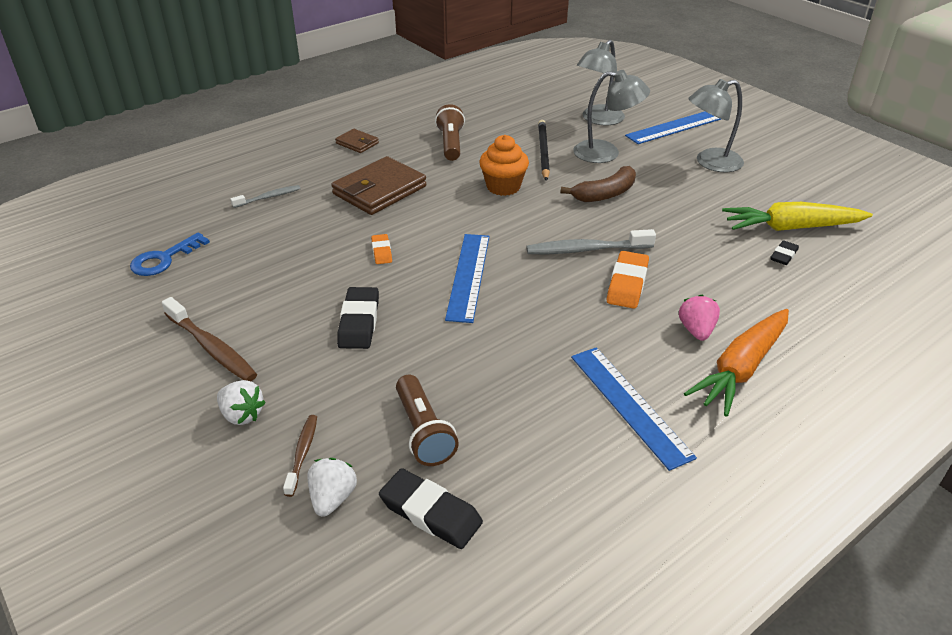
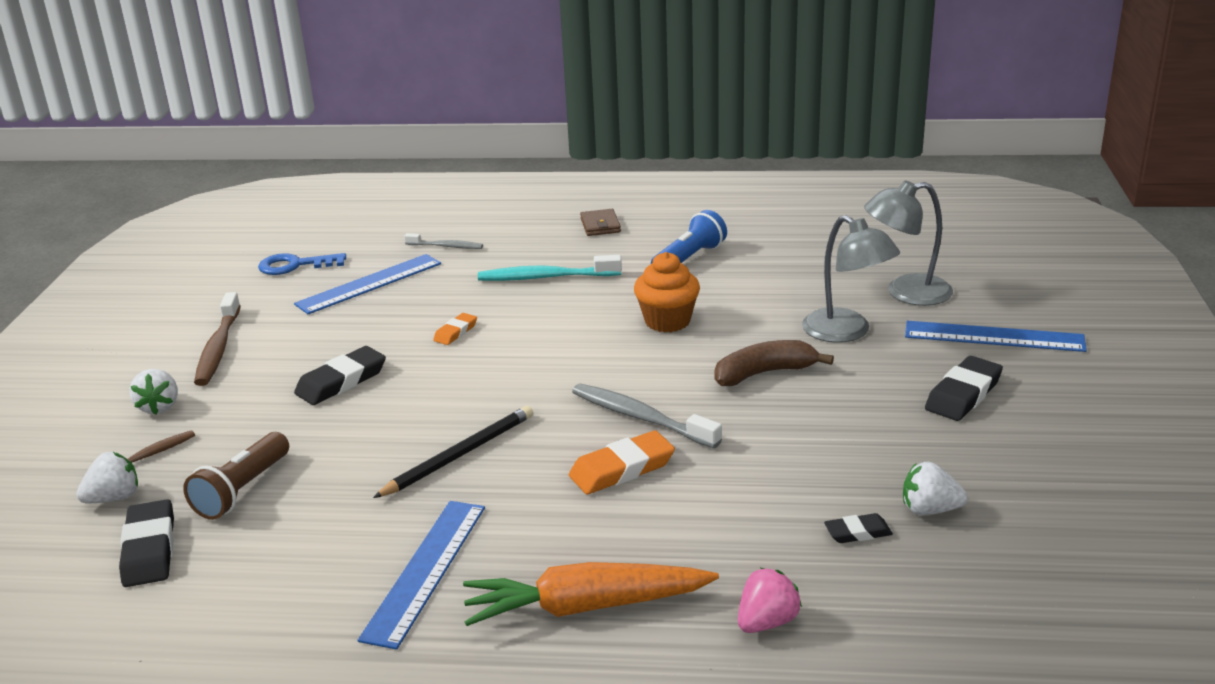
camera: 45 degrees right, 10 degrees down
(379, 190) = (546, 277): brown wallet -> turquoise toothbrush
(451, 144) = (689, 259): brown flashlight -> blue flashlight
(468, 276) = (489, 388): blue ruler -> blue ruler (369, 284)
(543, 152) = (774, 303): black pencil -> black pencil (459, 455)
(605, 194) = (764, 373): brown banana -> brown banana turned 150 degrees clockwise
(696, 330) = (609, 548): pink strawberry -> pink strawberry (767, 622)
(710, 163) = (963, 394): grey lamp -> black eraser
(791, 228) = (929, 510): yellow carrot -> white strawberry

